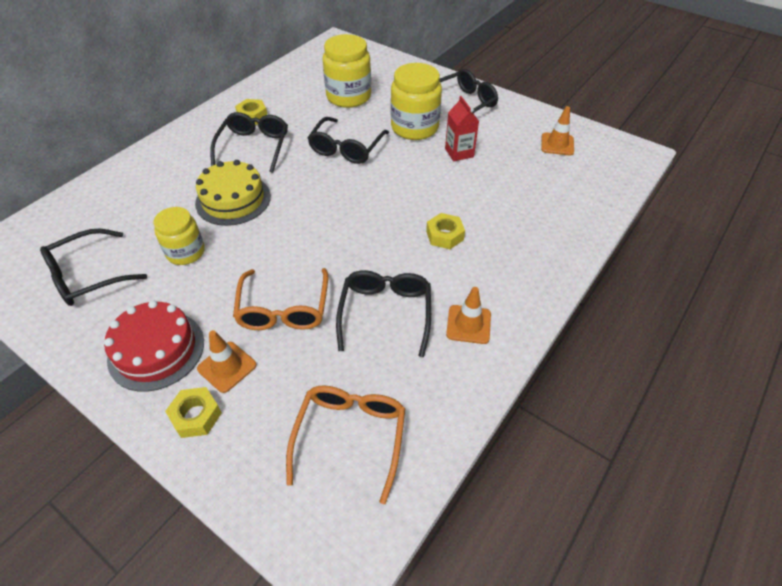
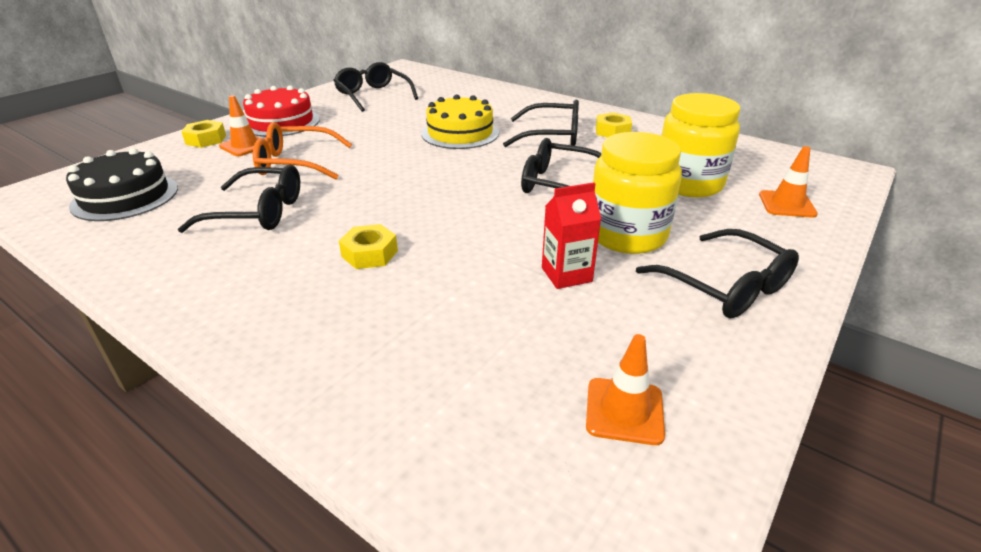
camera: 90 degrees right, 15 degrees down
(186, 252) = (389, 121): yellow jar -> none
(350, 437) = (125, 197): orange glasses -> black cake
(468, 324) = (204, 265): orange traffic cone -> orange traffic cone (787, 204)

